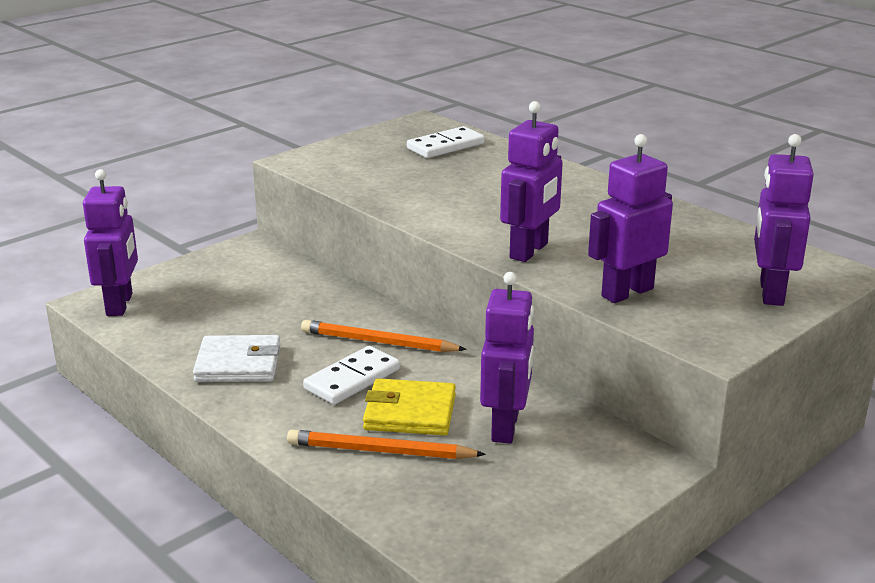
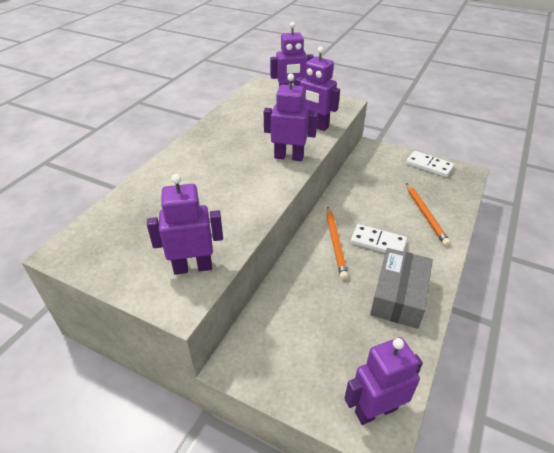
camera: 110 degrees left, 15 degrees up
(238, 364) = (399, 296): white wallet -> grey box
(410, 412) = (390, 214): yellow wallet -> none
(446, 146) = (126, 223): white domino -> white domino (429, 165)
(506, 427) = (378, 185): purple robot -> purple robot (193, 267)

